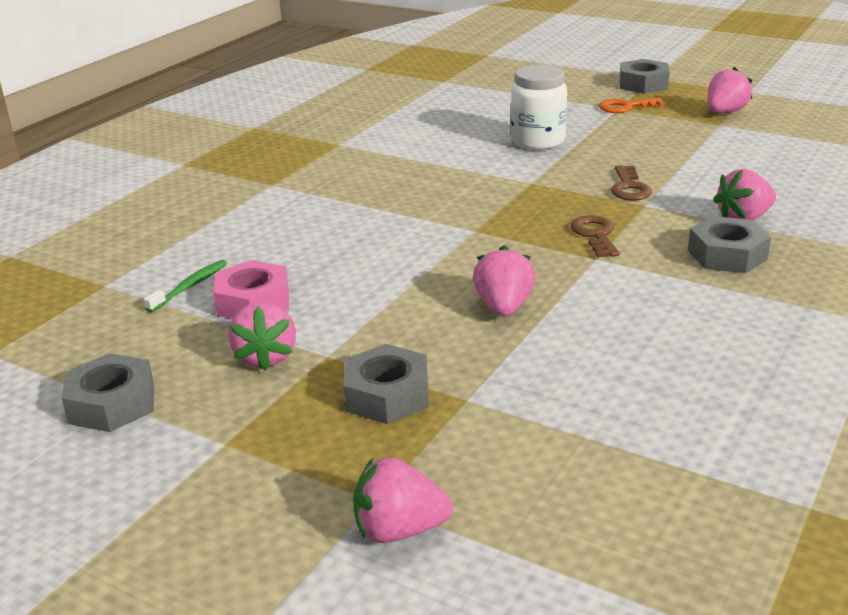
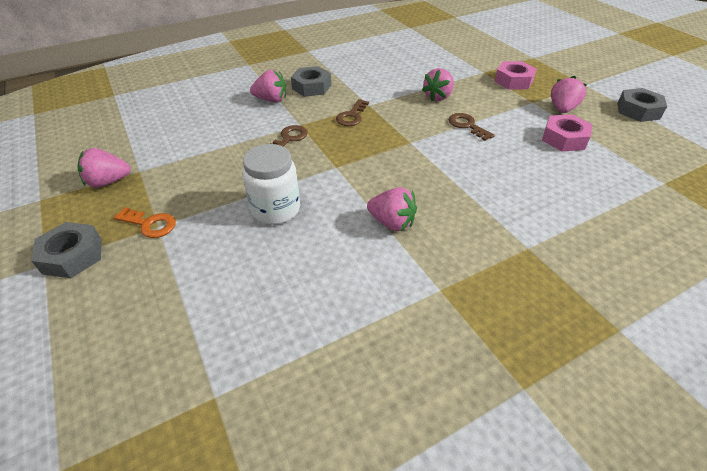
camera: 150 degrees left, 15 degrees up
(190, 286) = (603, 162): green toothbrush -> none
(387, 395) = (513, 81): grey nut -> pink nut
(399, 530) = (529, 50): pink strawberry -> pink strawberry (392, 222)
(414, 275) = (467, 125): none -> brown key

